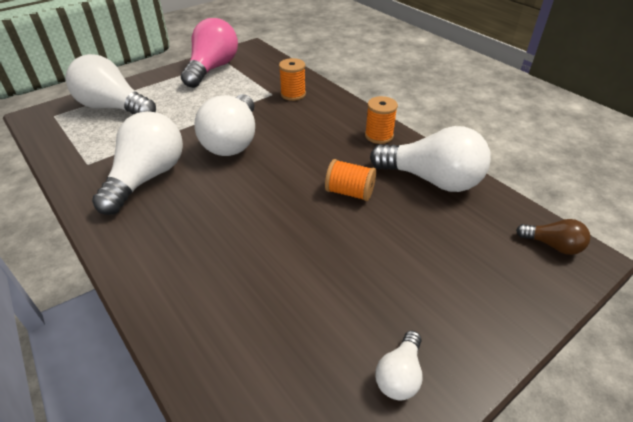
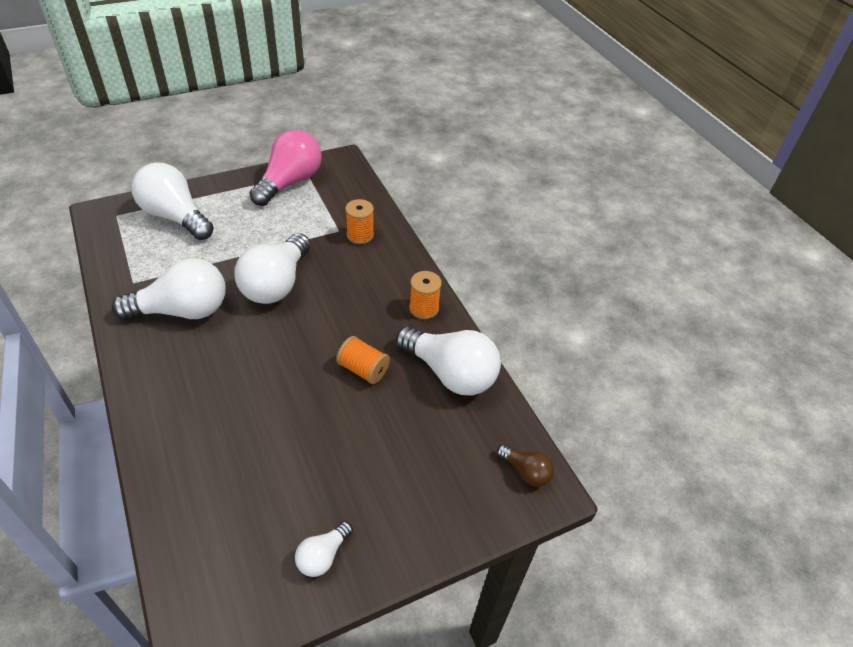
camera: 10 degrees right, 5 degrees up
(147, 177) = (182, 311): white light bulb -> white light bulb turned 45 degrees clockwise

